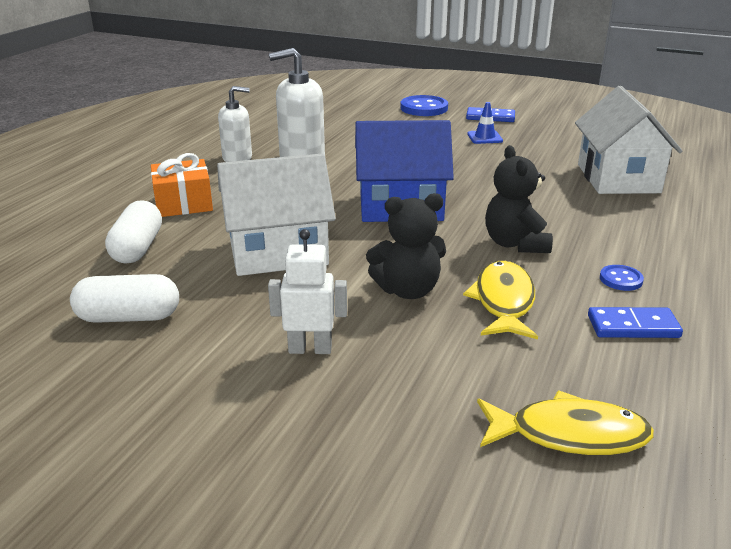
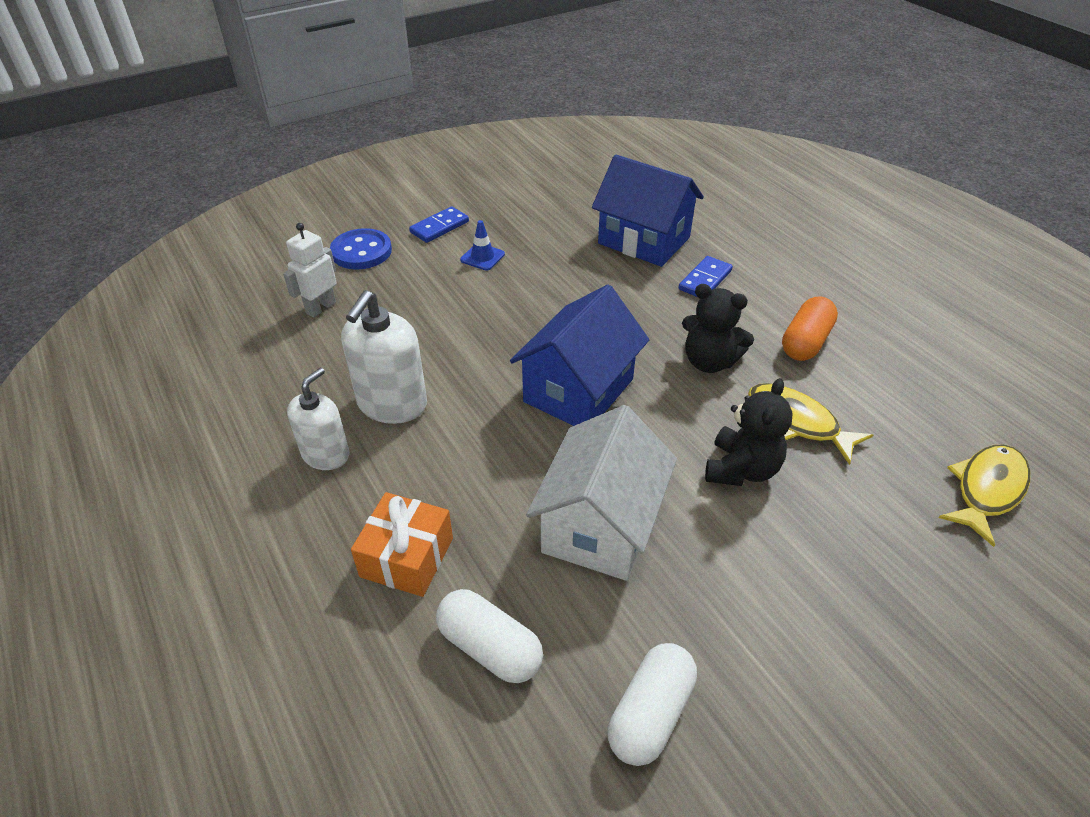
camera: 55 degrees left, 15 degrees up
(310, 349) = (799, 584): white robot -> white robot (320, 307)
(618, 178) = (644, 240): white house -> blue house
(621, 279) = (805, 342): blue button -> orange capsule
(633, 326) = (873, 377): blue domino -> blue domino (705, 280)

